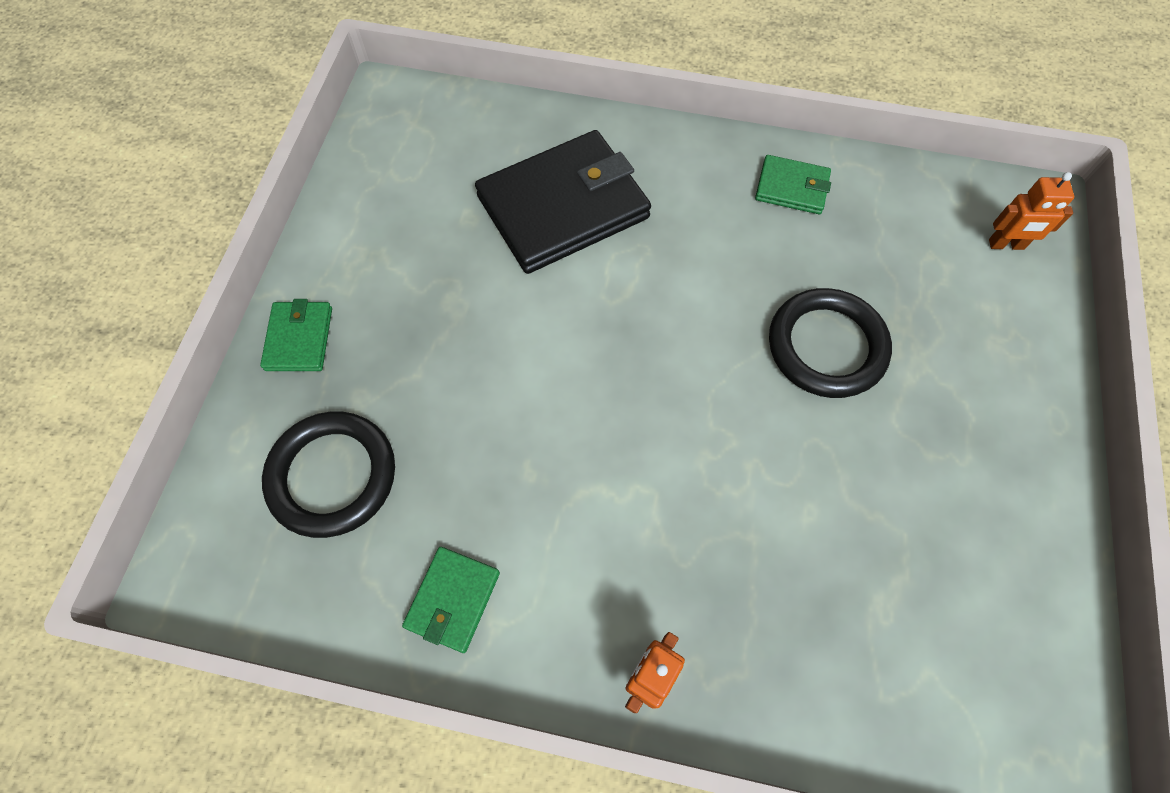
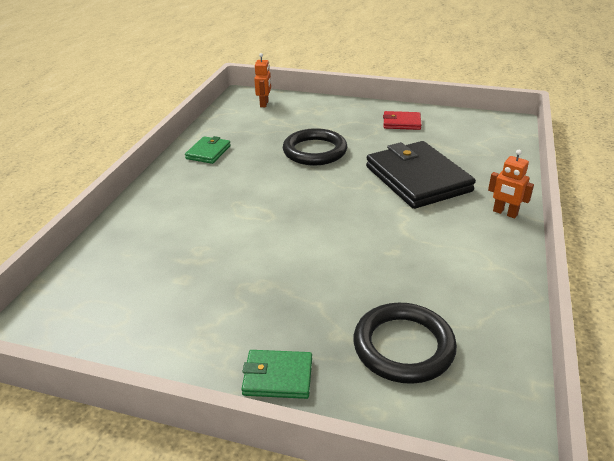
camera: 85 degrees left, 30 degrees down
(453, 600) = (482, 283): green wallet -> none
(563, 207) = (190, 233): black wallet -> black wallet (417, 179)
(988, 510) = (401, 123): none -> red wallet

